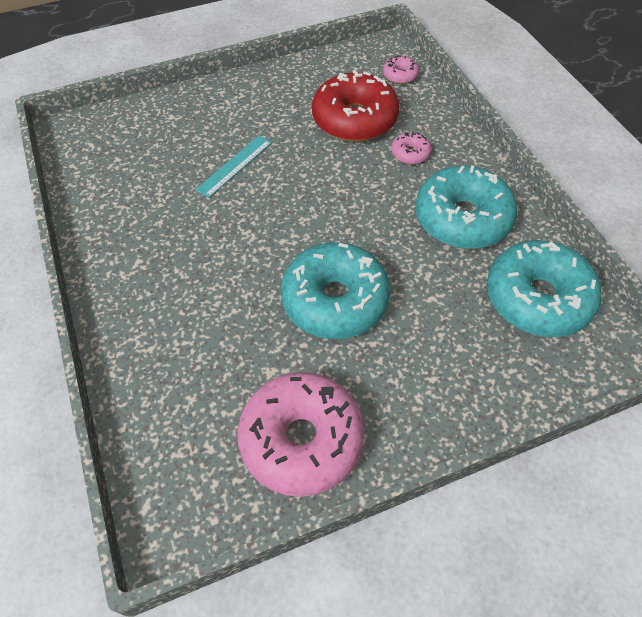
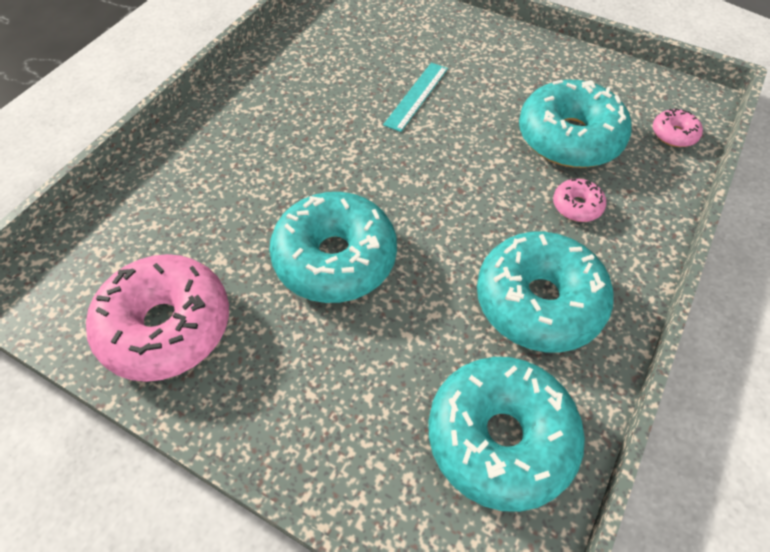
camera: 50 degrees right, 0 degrees up
(235, 166) = (416, 96): turquoise ruler -> turquoise ruler turned 60 degrees counterclockwise
(354, 119) = (569, 138): red donut -> turquoise donut

